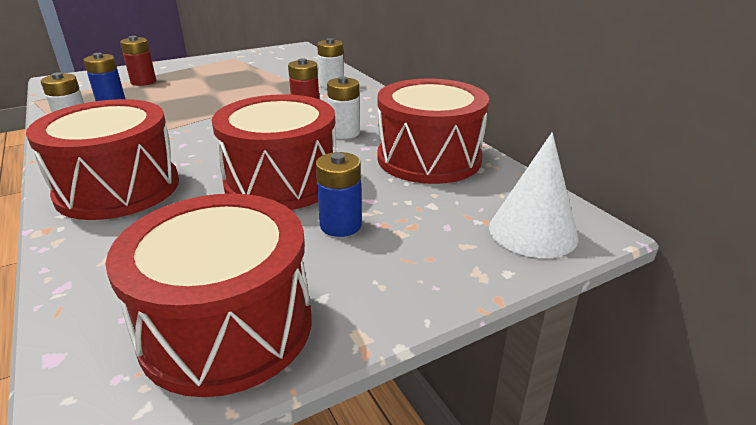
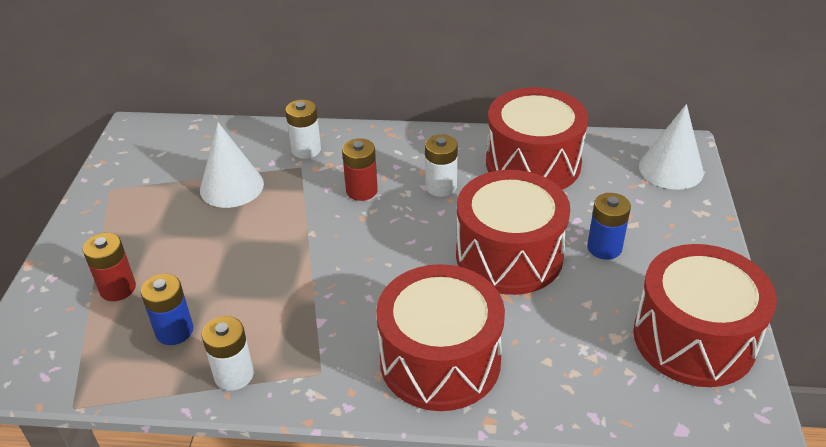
camera: 55 degrees left, 10 degrees up
(267, 79) = (231, 186): none -> white cone

